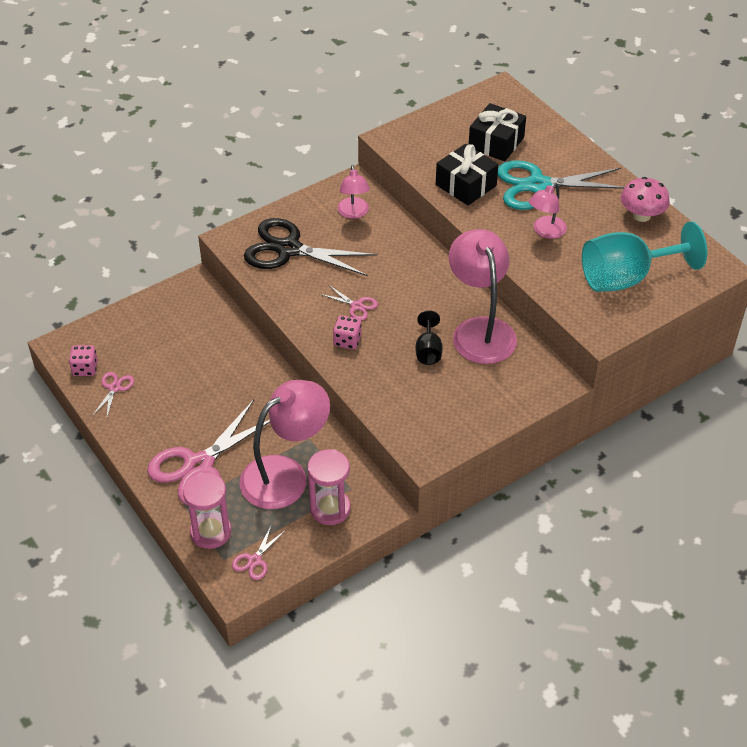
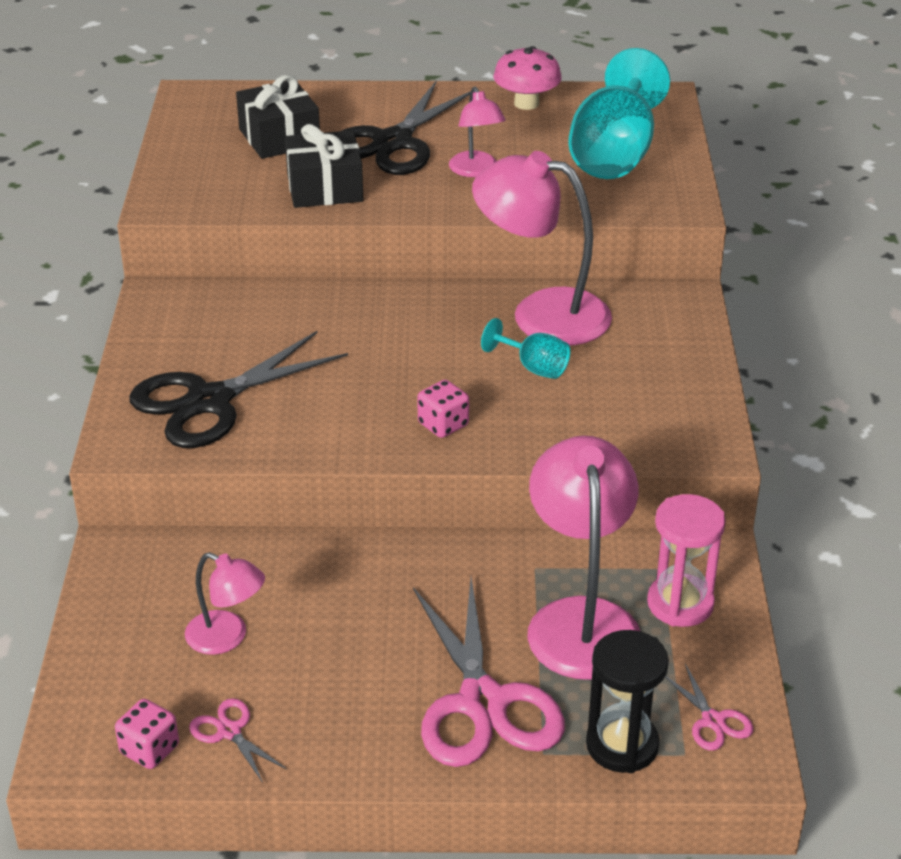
camera: 55 degrees left, 10 degrees down
(211, 532) = (622, 745): pink hourglass -> black hourglass
(353, 213) = (213, 318): pink lamp -> pink lamp (227, 638)
(356, 306) = (388, 390): pink scissors -> none
(428, 351) = (534, 367): black goblet -> turquoise goblet
(538, 186) = (392, 142): turquoise scissors -> black scissors

